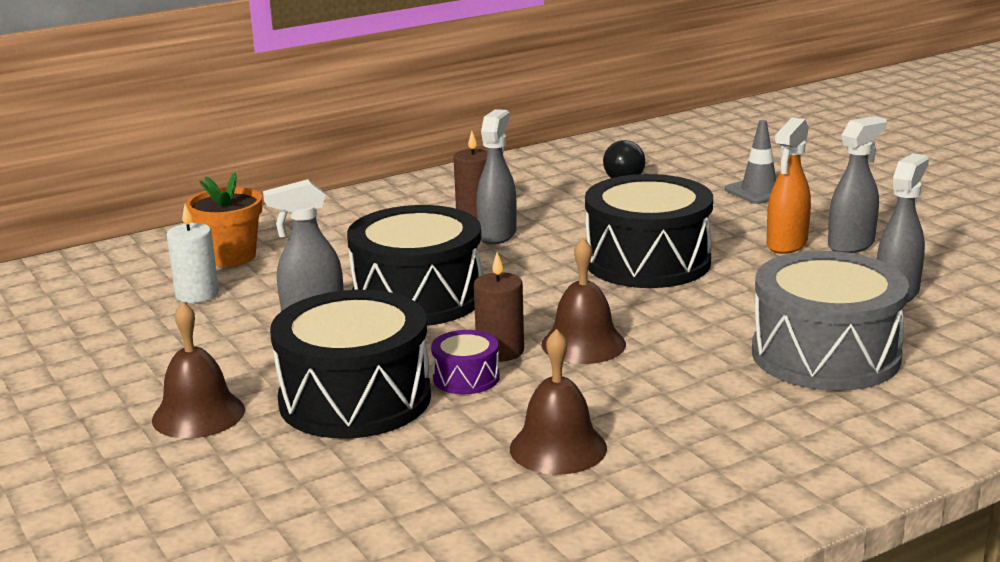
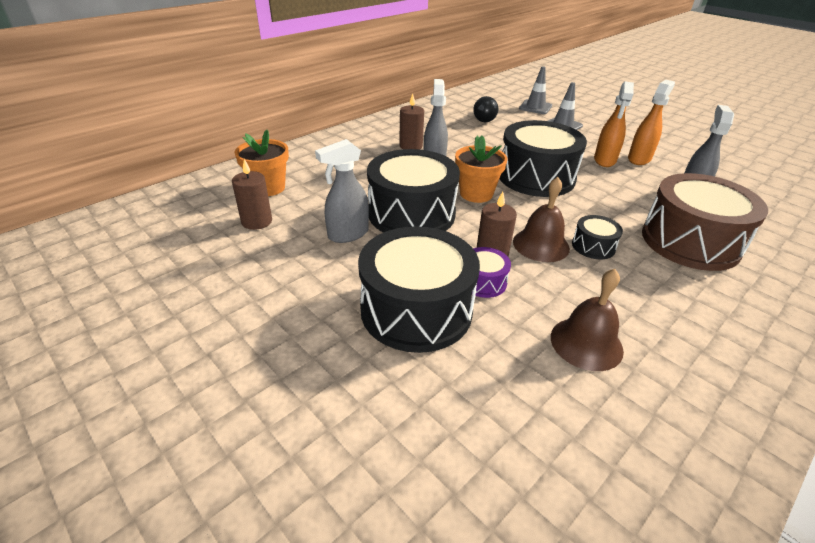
camera: 15 degrees left, 15 degrees up
(197, 294) = (257, 221): white candle -> brown candle
(198, 414) = (304, 339): brown bell -> none
(533, 279) = (476, 194): none -> orange flower pot
(663, 350) = (593, 246): none -> black drum
(733, 162) = (535, 107): none -> grey traffic cone
(825, 355) = (690, 241): grey drum -> brown drum
(851, 245) = (639, 159): grey spray bottle -> orange spray bottle

